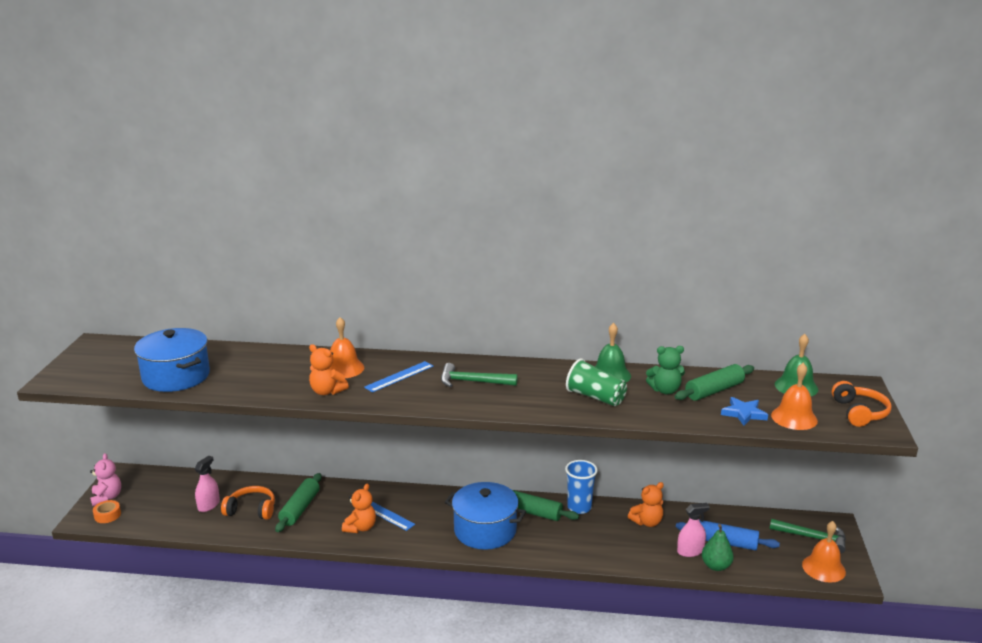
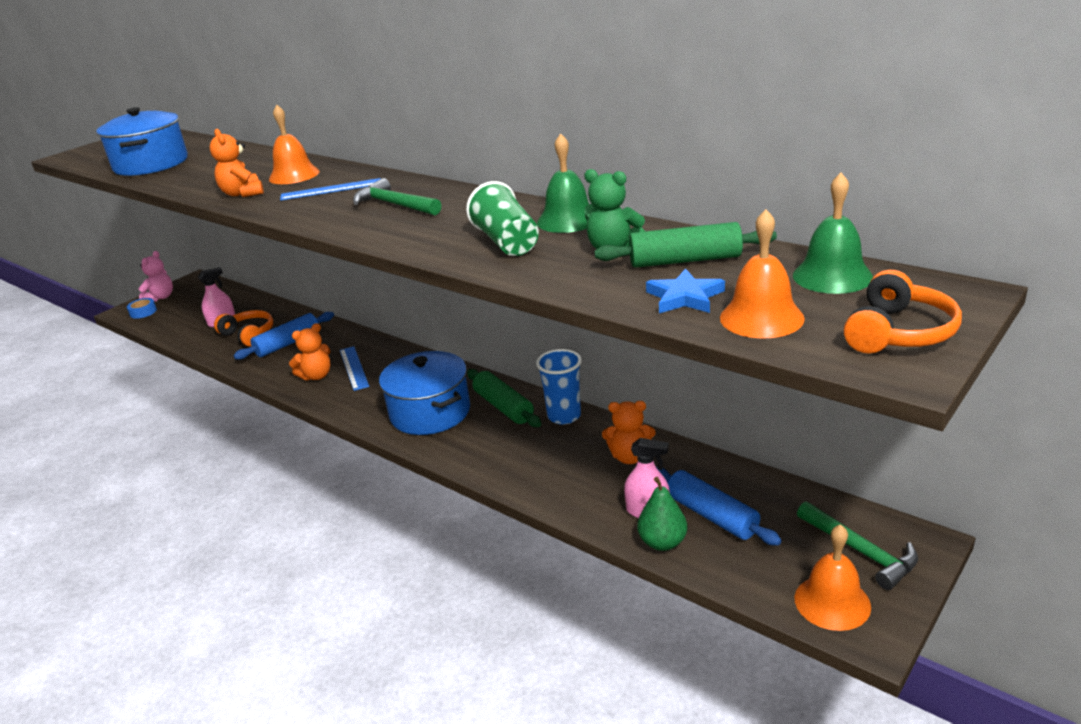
camera: 35 degrees right, 5 degrees up
(107, 515) = (143, 312): orange tape -> blue tape
(300, 509) = (288, 344): green rolling pin -> blue rolling pin

